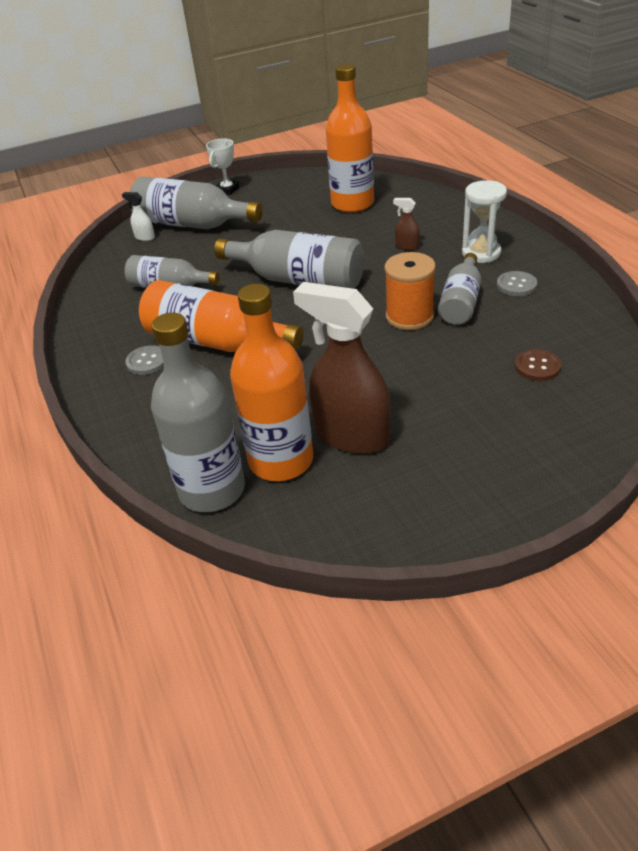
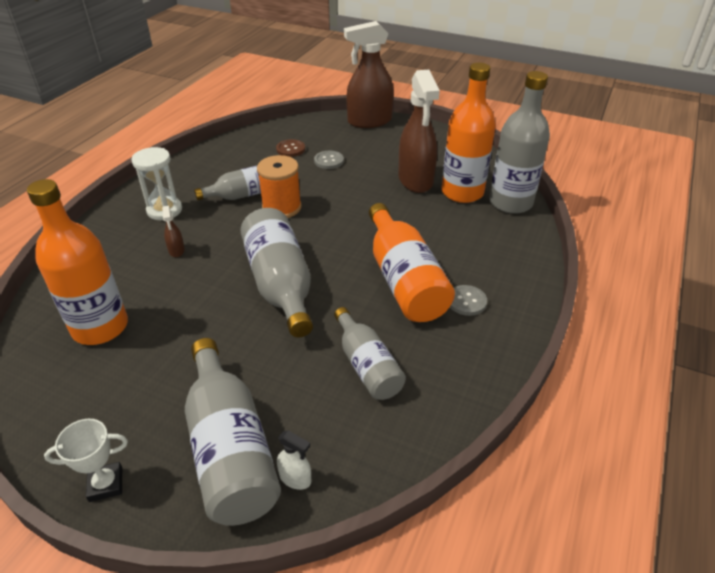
camera: 135 degrees left, 0 degrees up
(144, 237) = (295, 478): white spray bottle -> white spray bottle turned 45 degrees counterclockwise
(516, 285) = (203, 181): grey button -> grey button (329, 161)
(561, 478) = (369, 121): none -> brown spray bottle

